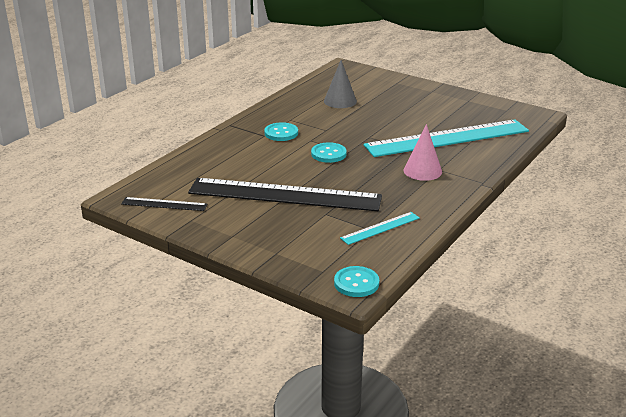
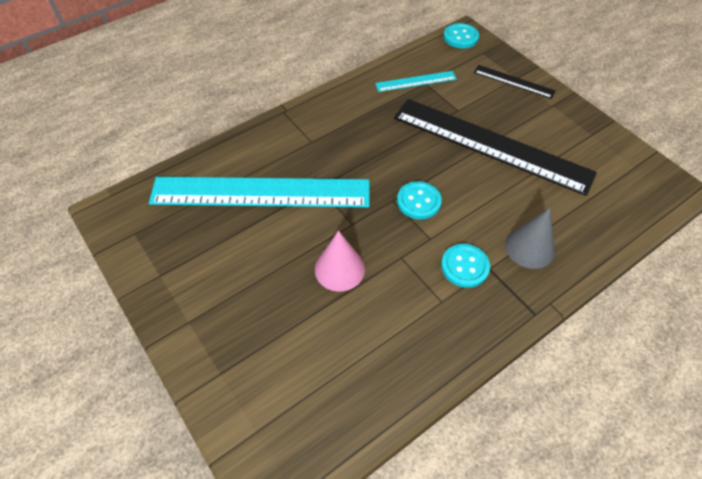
camera: 160 degrees left, 25 degrees up
(164, 204) = (622, 163): black ruler -> black ruler (514, 81)
(340, 101) = (345, 335): grey cone -> grey cone (529, 247)
(422, 171) = (330, 143): pink cone -> pink cone (339, 269)

